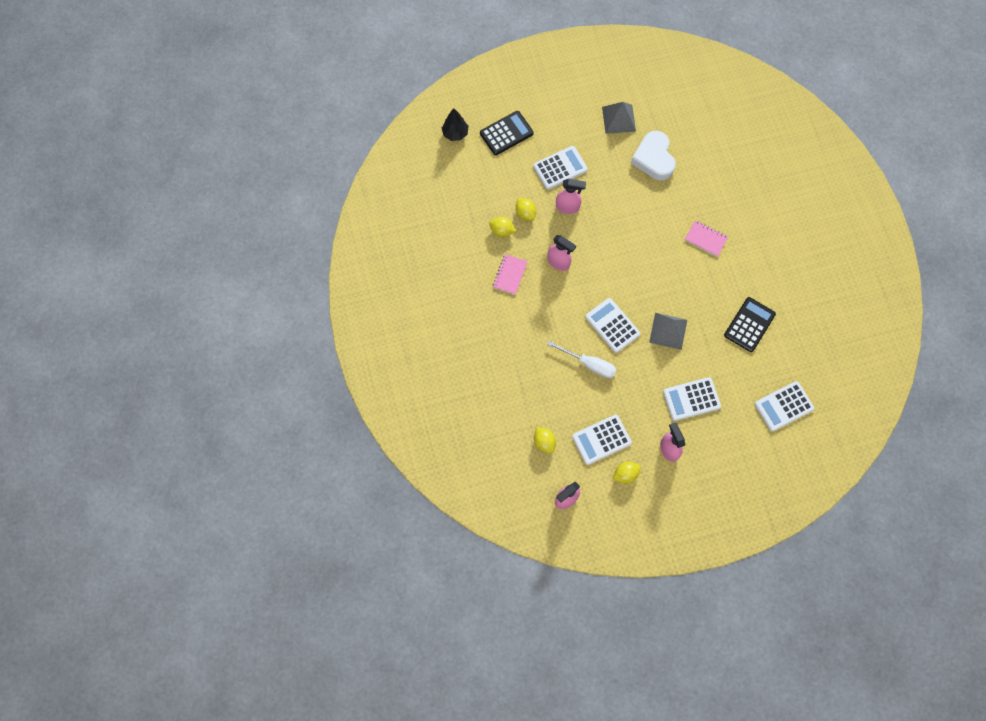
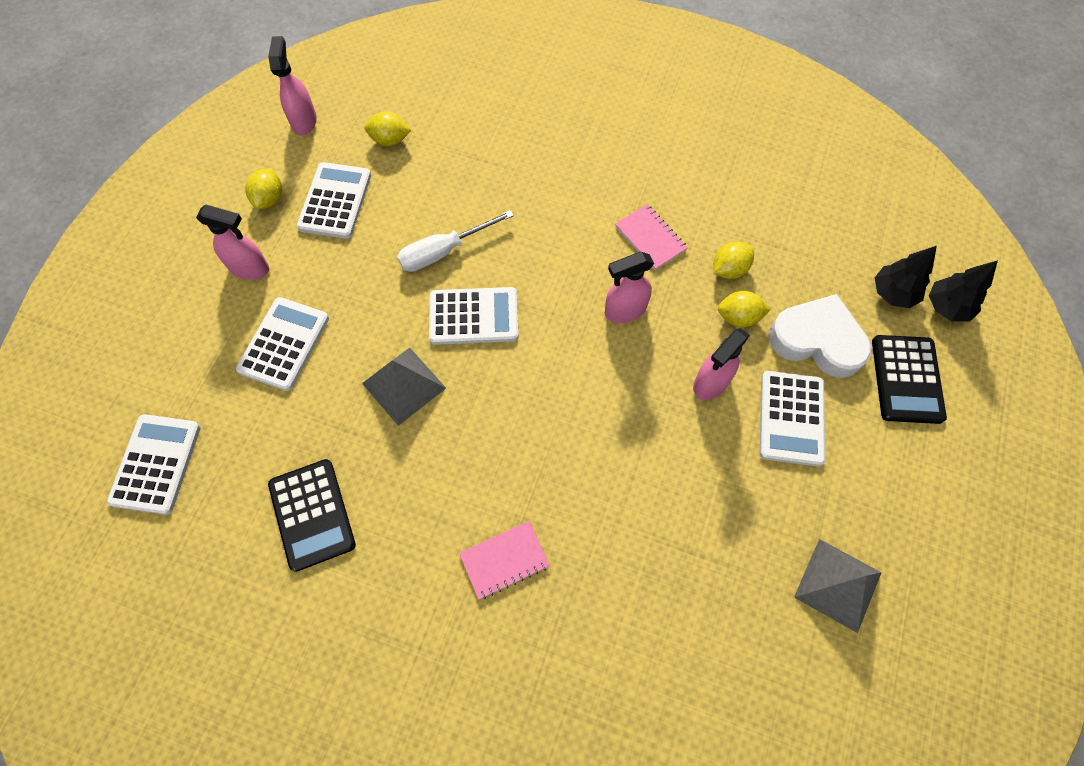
camera: 125 degrees right, 5 degrees down
(464, 157) = (893, 293): none -> black tree
(653, 158) = (717, 587): white heart -> white heart (817, 340)

